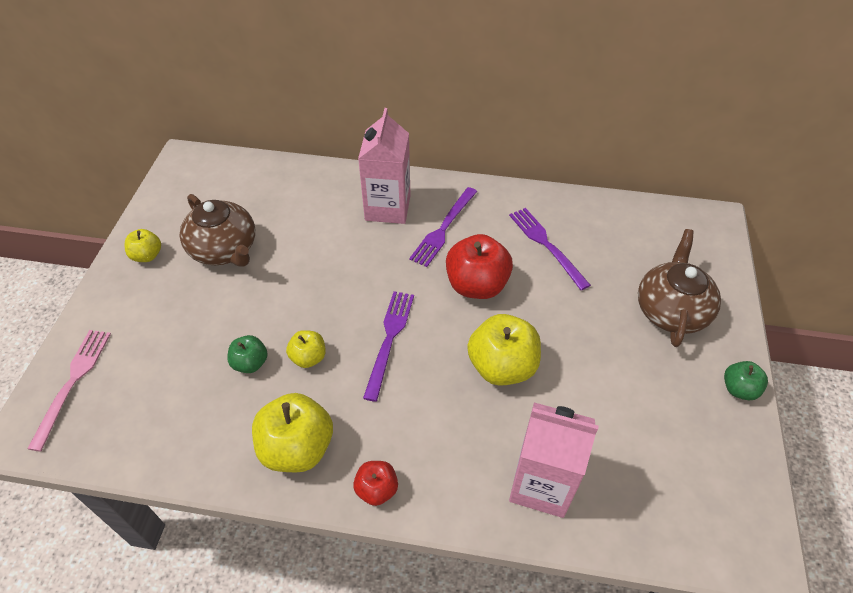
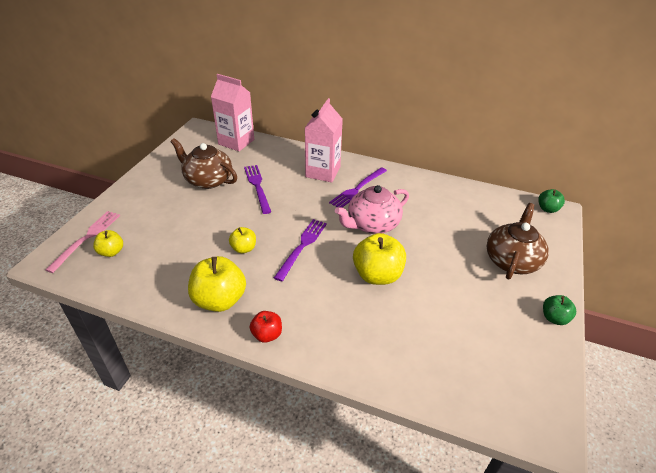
camera: 10 degrees right, 10 degrees down
(147, 255) = (158, 176): yellow apple -> yellow apple (111, 252)
(224, 249) = (208, 180): brown teapot -> brown teapot turned 150 degrees clockwise
(250, 363) = (204, 245): green apple -> green apple (547, 209)
(476, 285) = (372, 224): red apple -> pink teapot
(541, 484) = (387, 353): pink carton -> pink carton (236, 142)
(546, 245) = (428, 208): purple fork -> purple fork (257, 186)

